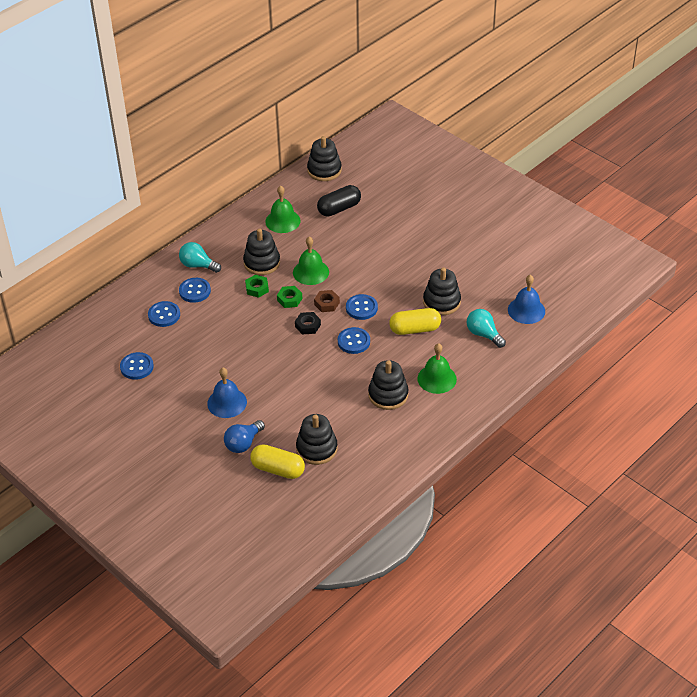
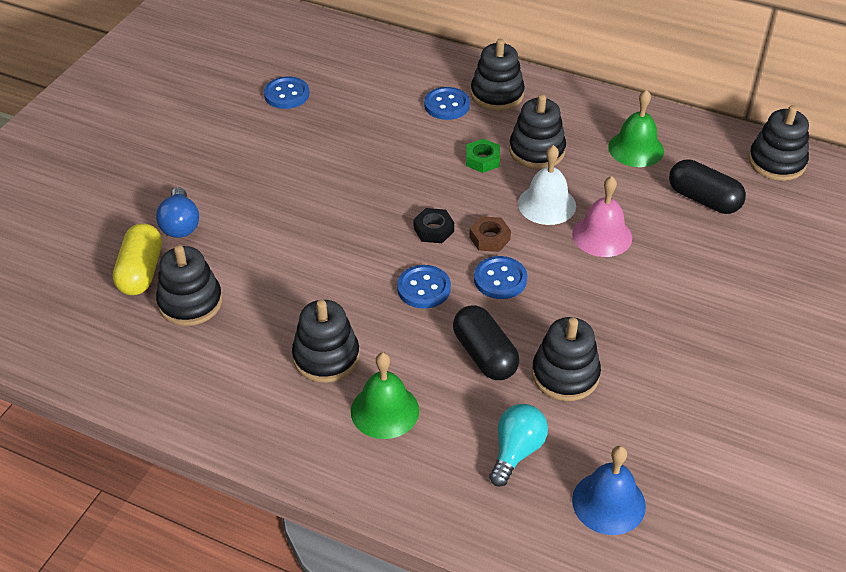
camera: 70 degrees right, 0 degrees up
(164, 315) = (389, 91): blue button -> none
(198, 265) = (497, 94): turquoise light bulb -> black stacking toy
(227, 403) = (251, 189): blue bell -> none
(243, 443) = (180, 225): blue light bulb -> blue light bulb turned 120 degrees counterclockwise
(289, 299) = (478, 197): green nut -> none
(311, 272) = (547, 204): green bell -> white bell
(347, 257) = (602, 235): none -> pink bell
(415, 329) = (484, 355): yellow capsule -> black capsule

